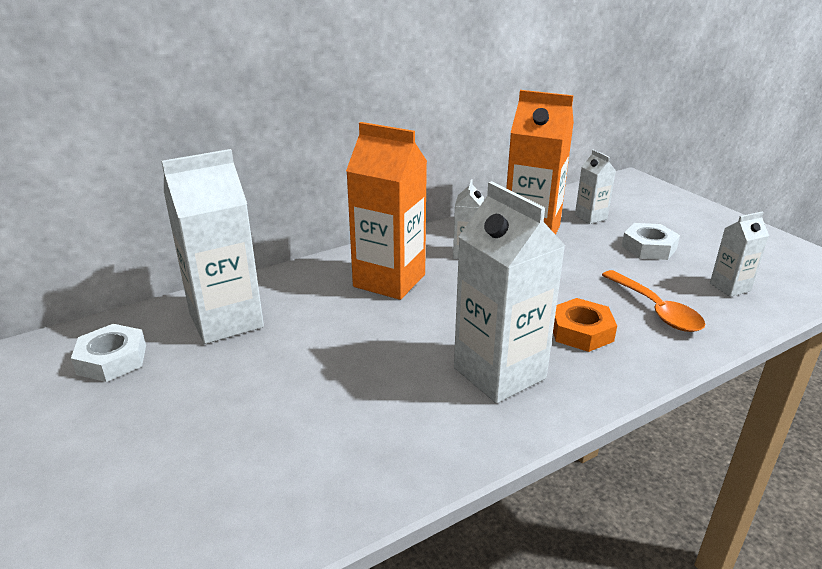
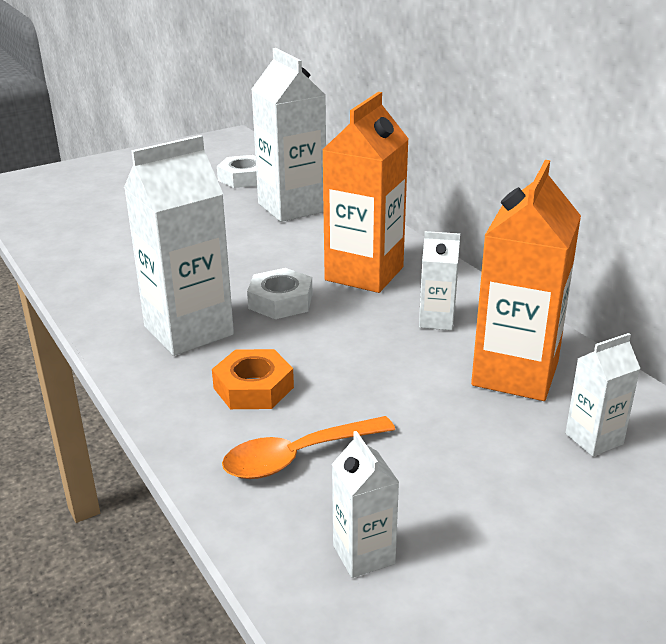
camera: 90 degrees right, 0 degrees up
(649, 247) = (492, 487): white nut -> white nut (280, 301)

